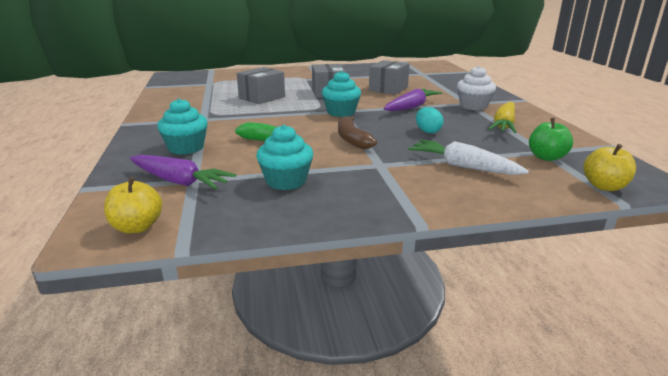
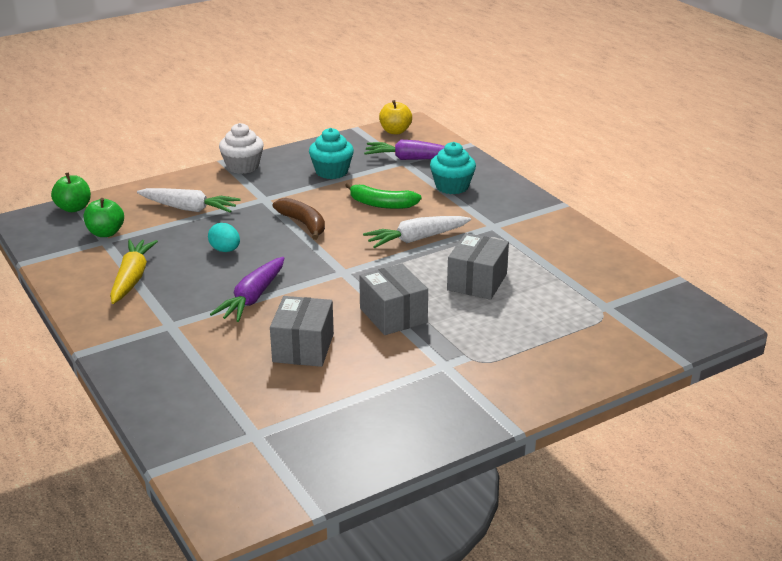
camera: 160 degrees right, 5 degrees up
(271, 119) = (416, 239): none -> white carrot
(341, 112) = (342, 267): turquoise cupcake -> none
(473, 106) = (163, 318): white cupcake -> white cupcake (242, 167)
(604, 186) = (74, 208): yellow apple -> green apple

